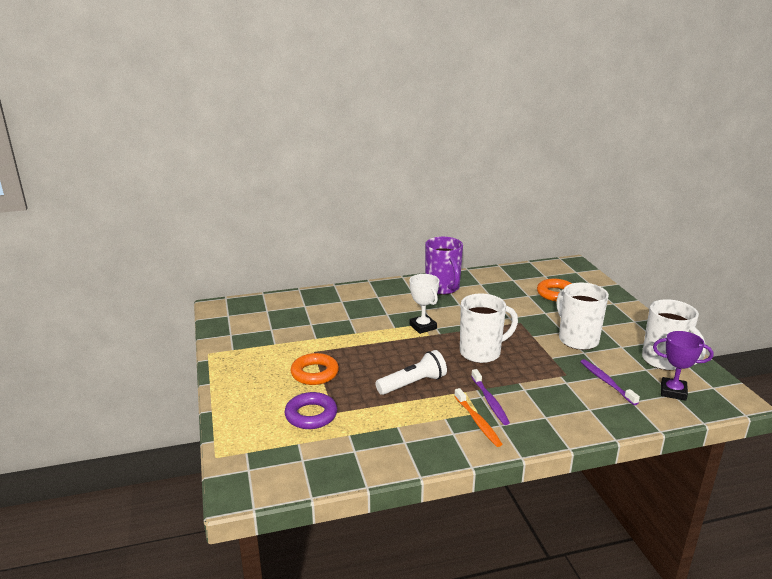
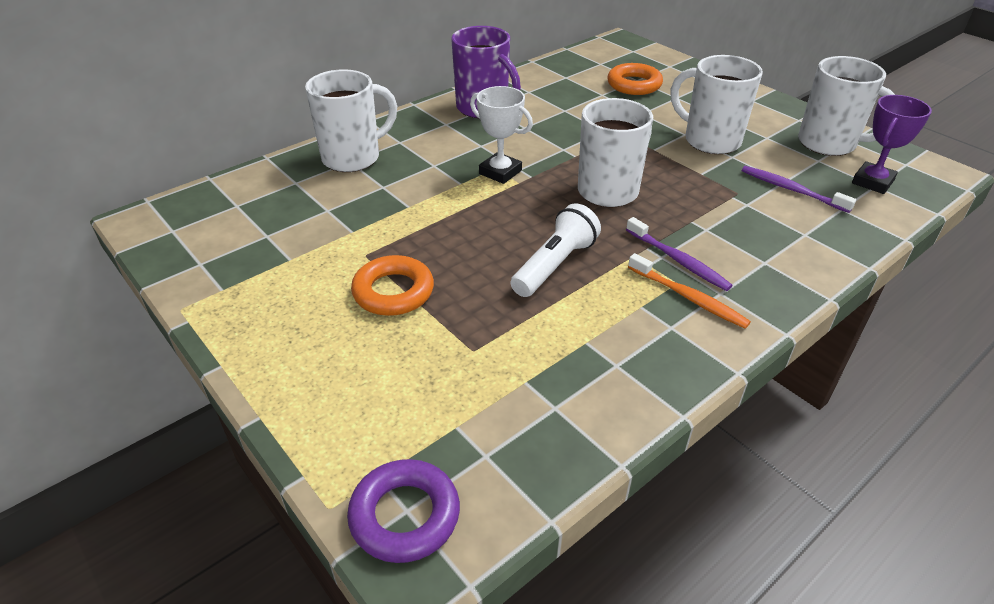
camera: 25 degrees left, 15 degrees up
(311, 415) = (440, 367): purple ring -> purple ring (405, 515)
(345, 300) = (353, 158): none -> white mug
(673, 392) = (872, 182): purple trophy -> purple trophy turned 45 degrees counterclockwise

